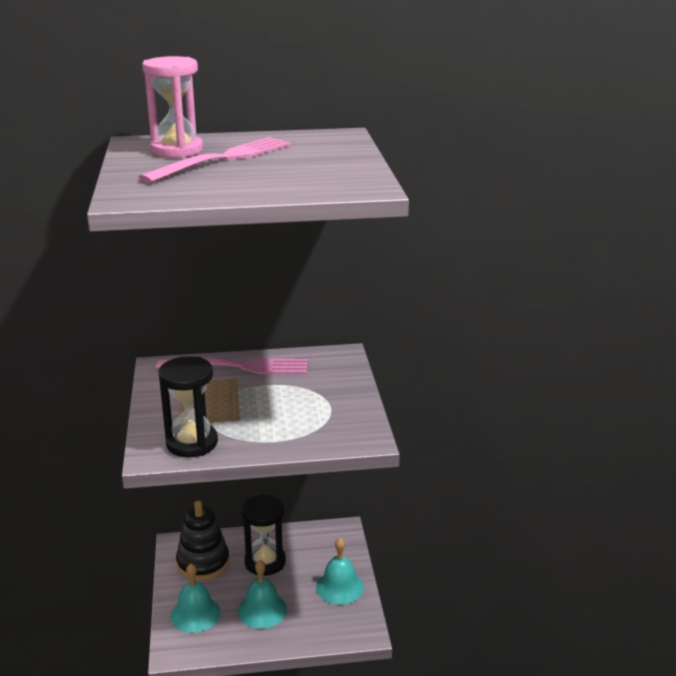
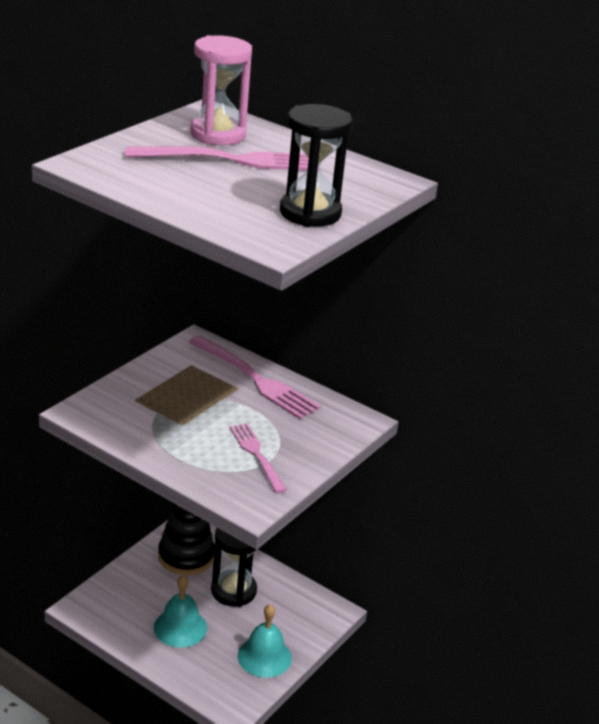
camera: 40 degrees right, 5 degrees up
(192, 443) = (119, 421): black hourglass -> black hourglass (310, 213)
(195, 614) = (129, 592): turquoise bell -> none
(317, 409) = (256, 455): none -> pink fork

